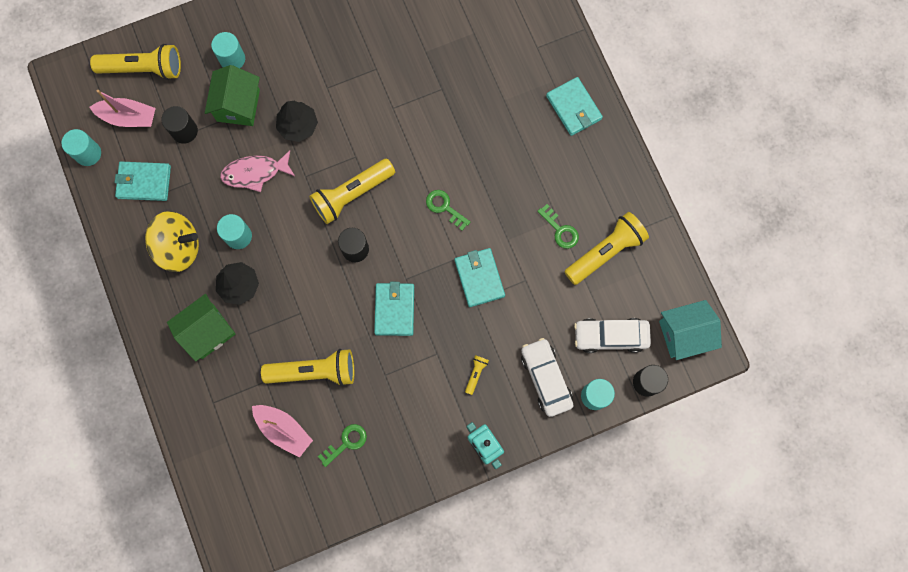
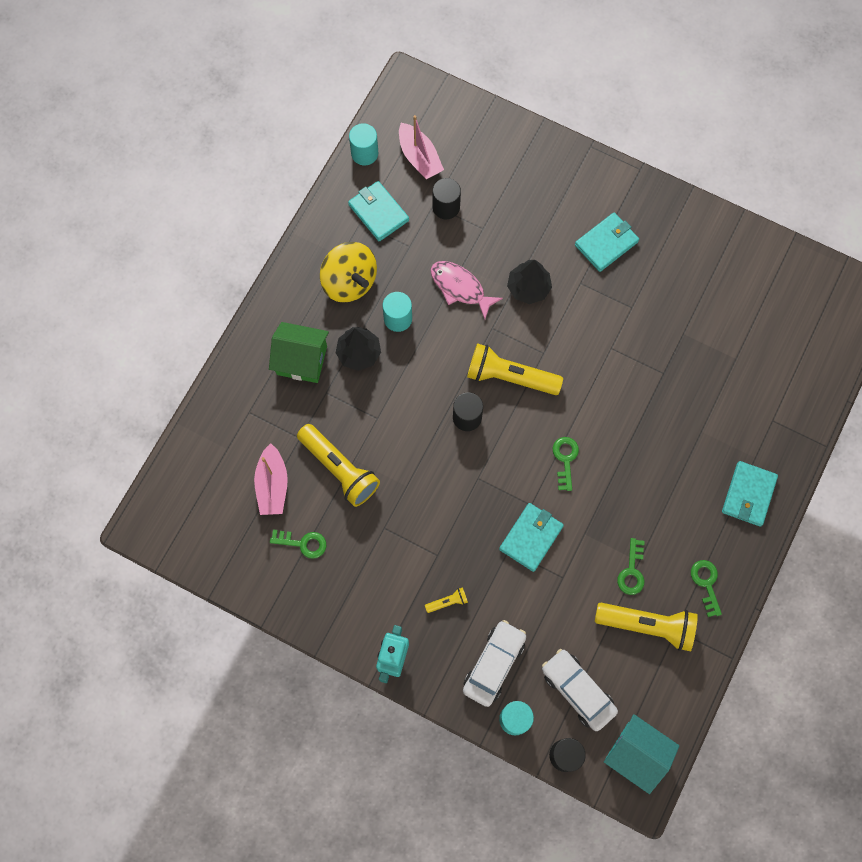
camera: 50 degrees right, 5 degrees down
(143, 68) = (468, 135): yellow flashlight -> none
(232, 59) = (537, 192): turquoise cylinder -> none
(238, 105) = (503, 229): green house -> none
(394, 309) = (444, 490): turquoise wallet -> turquoise wallet (606, 243)
(609, 188) = (706, 583): none -> green key

